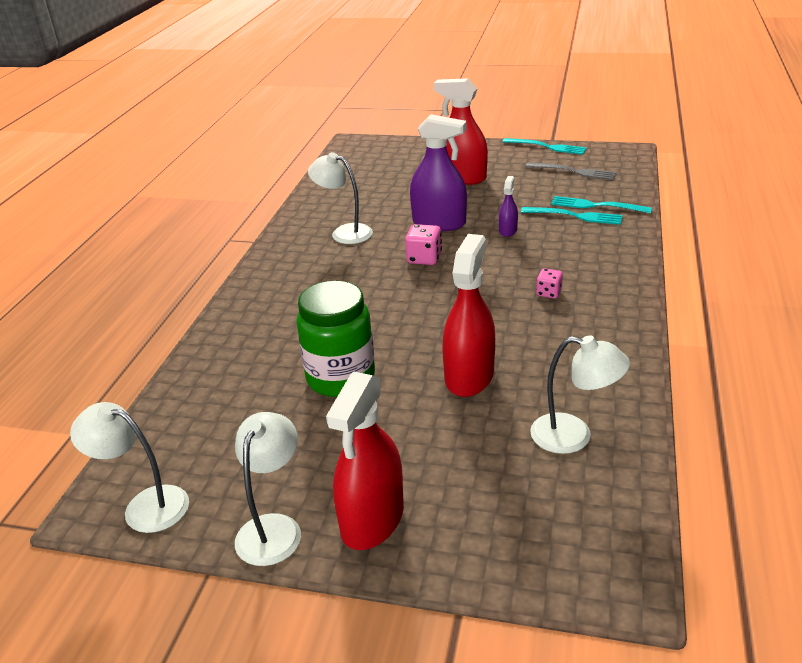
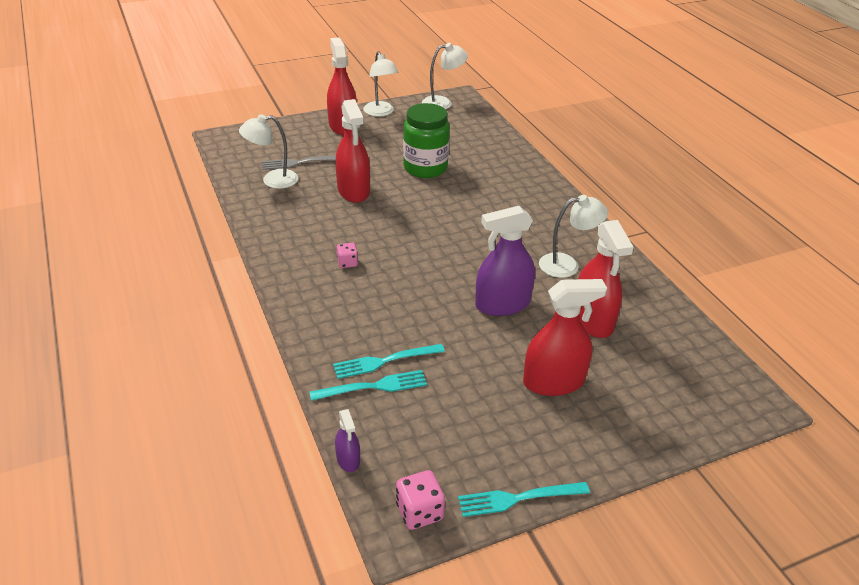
camera: 140 degrees right, 5 degrees up
(384, 197) = (592, 320): none -> red spray bottle
(424, 258) = (471, 262): pink dice -> pink dice (419, 512)
(508, 231) = (432, 317): purple spray bottle -> purple spray bottle (348, 459)
(574, 171) = (439, 447): grey fork -> grey fork (299, 163)

